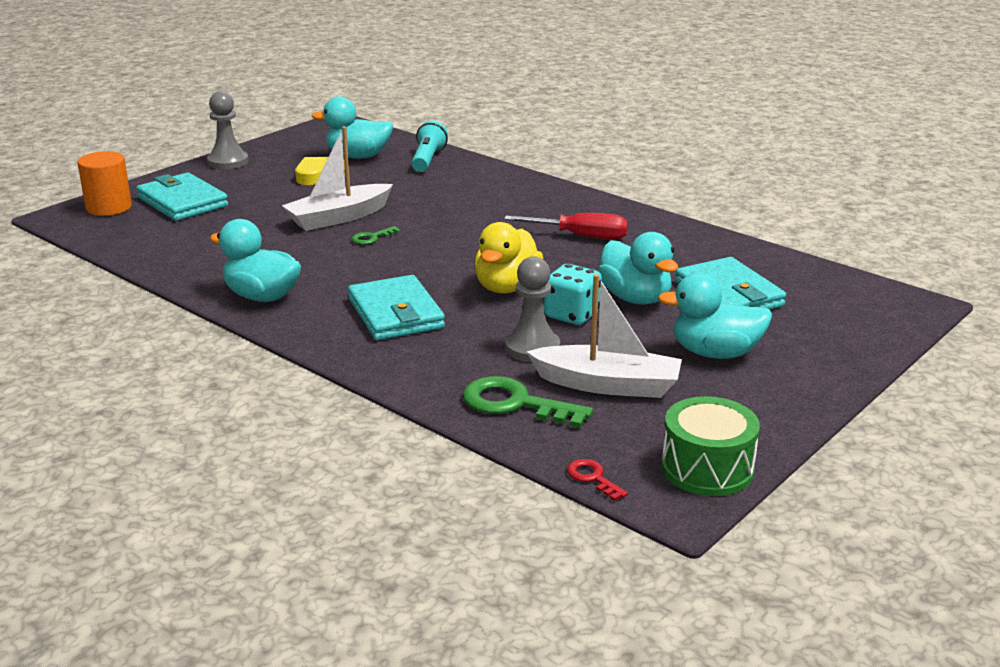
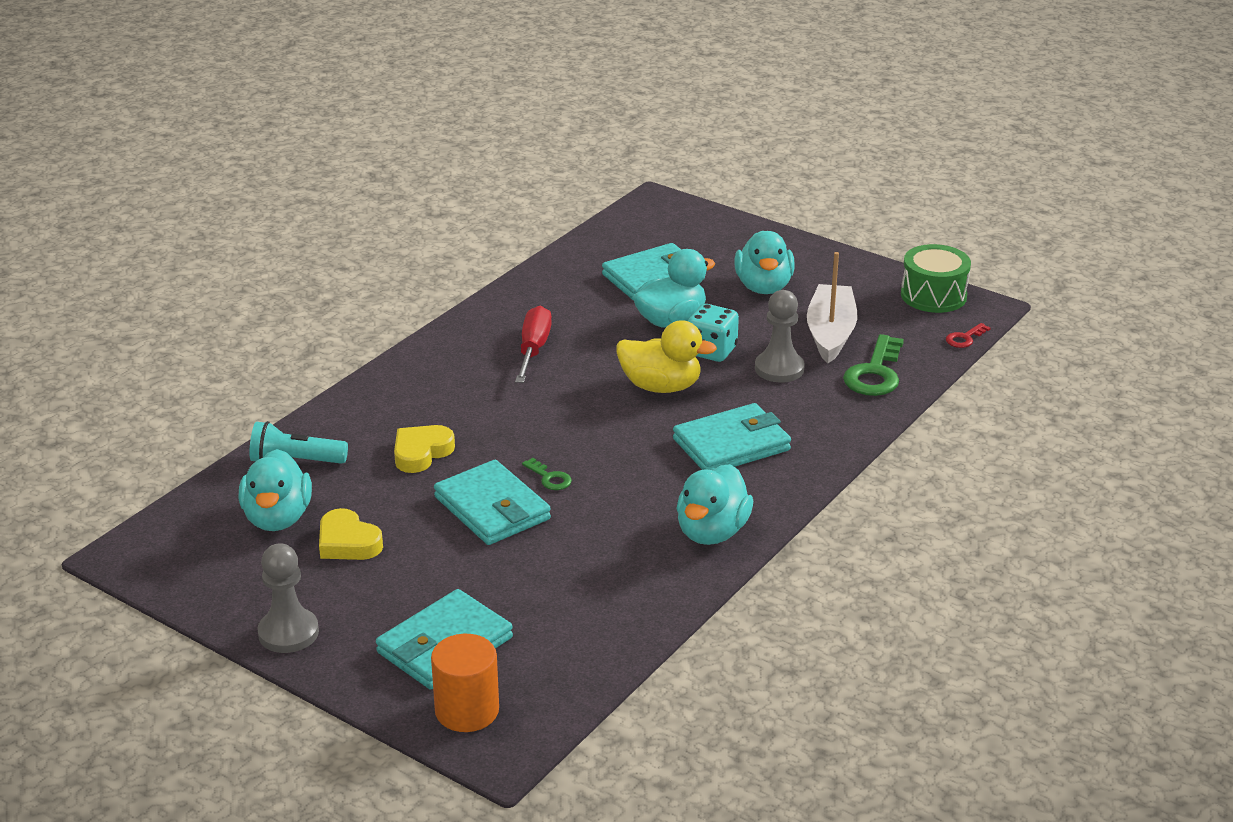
camera: 95 degrees left, 5 degrees up
(338, 217) = (492, 508): white boat -> turquoise wallet
(425, 196) = (421, 453): none -> yellow heart

